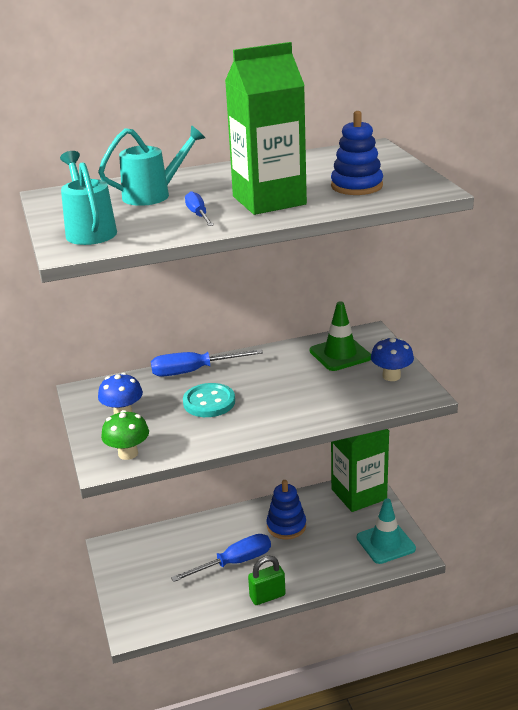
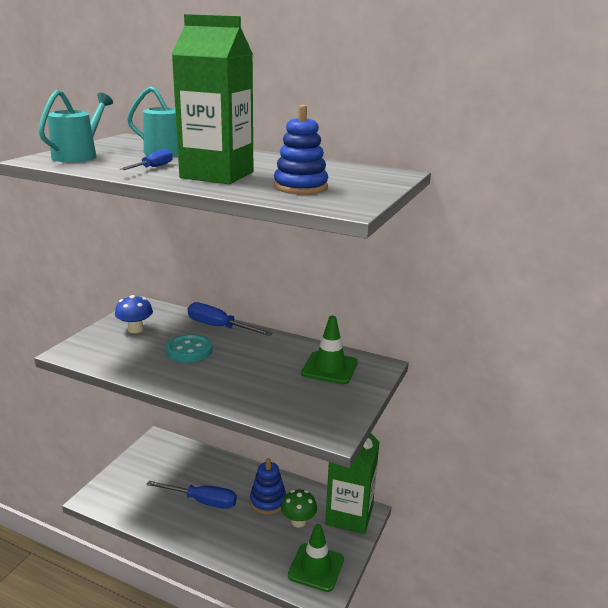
camera: 40 degrees right, 5 degrees down
(128, 453) = (91, 353): green mushroom -> green mushroom (298, 521)
(267, 596) = (187, 540): green padlock -> none
(385, 543) = (316, 567): turquoise traffic cone -> green traffic cone
(391, 376) = (336, 405): blue mushroom -> none

